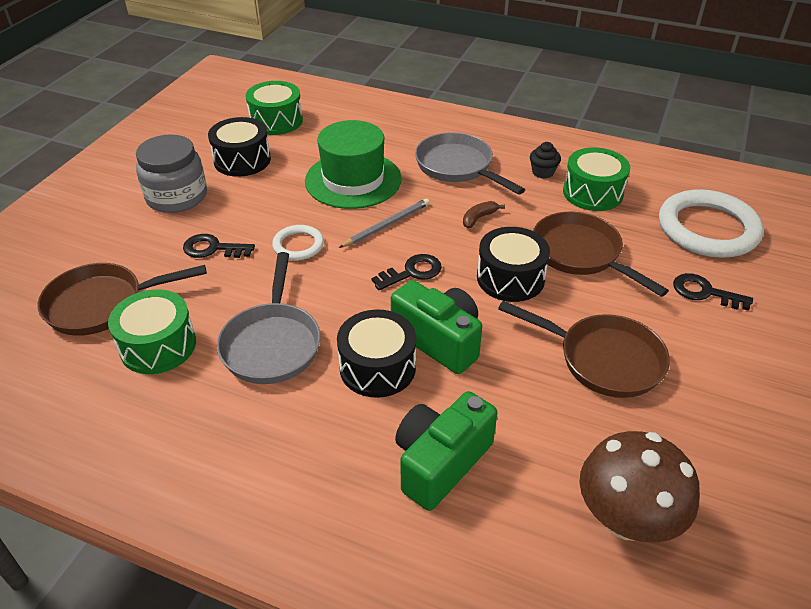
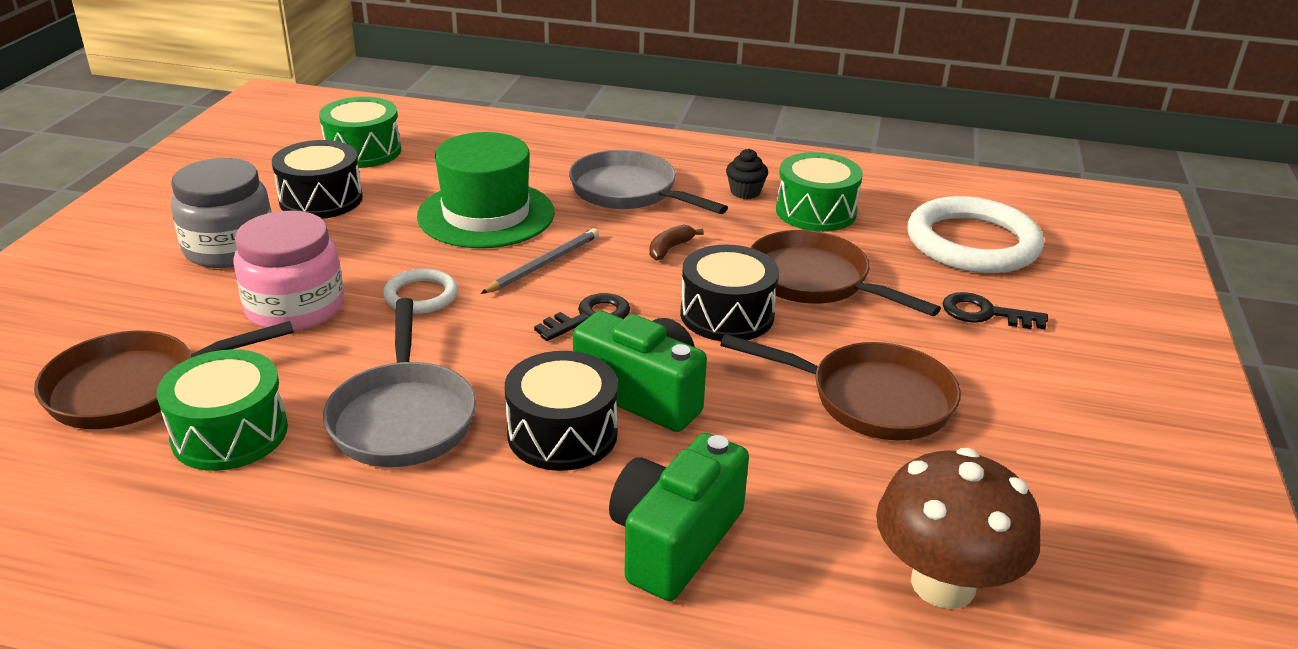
camera: 10 degrees left, 10 degrees down
(213, 248) = (295, 307): black key -> pink jar

